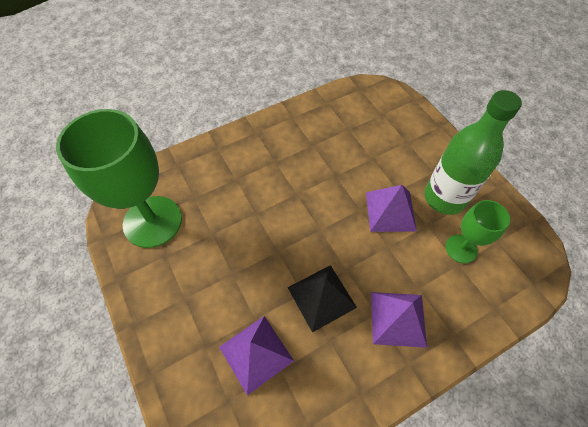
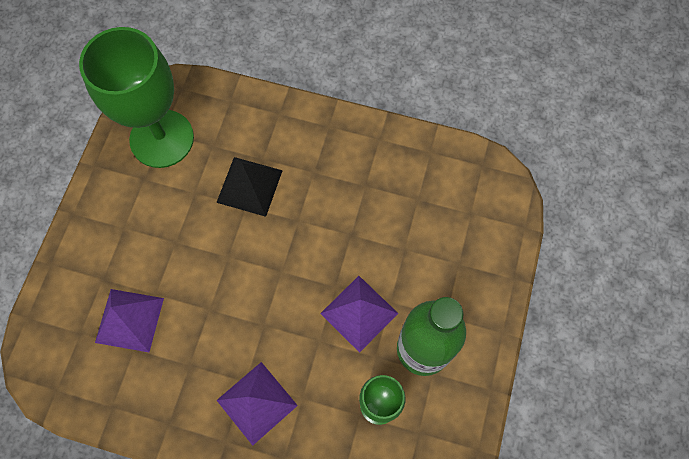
camera: 45 degrees right, 10 degrees up
(321, 297) = (219, 327): black pyramid -> black pyramid (249, 186)

